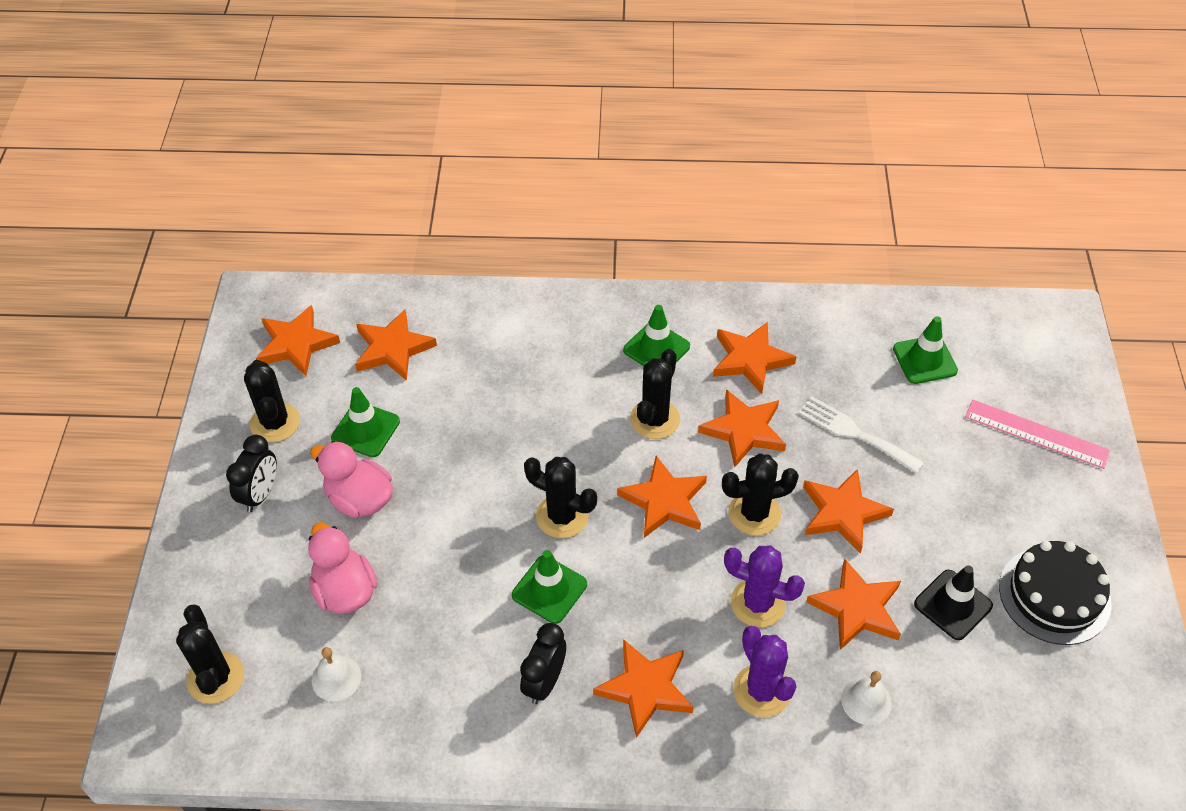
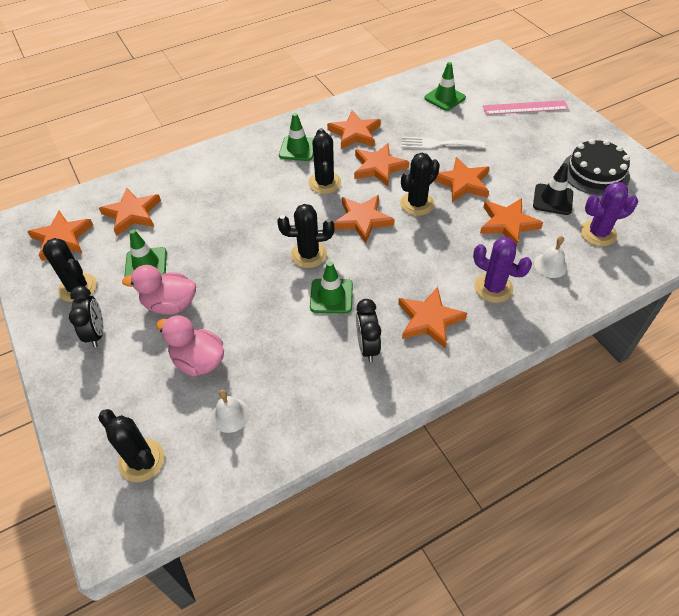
camera: 30 degrees left, 0 degrees up
(758, 603) = (455, 246): purple cactus -> purple cactus (598, 233)

